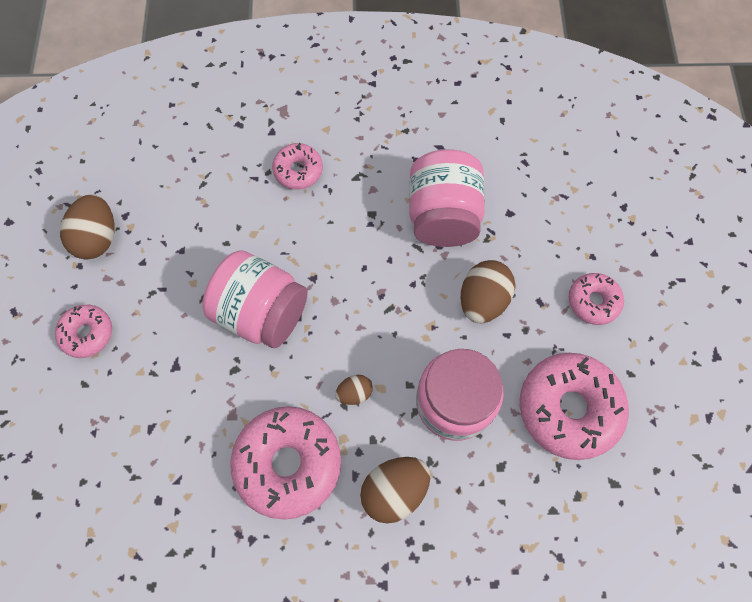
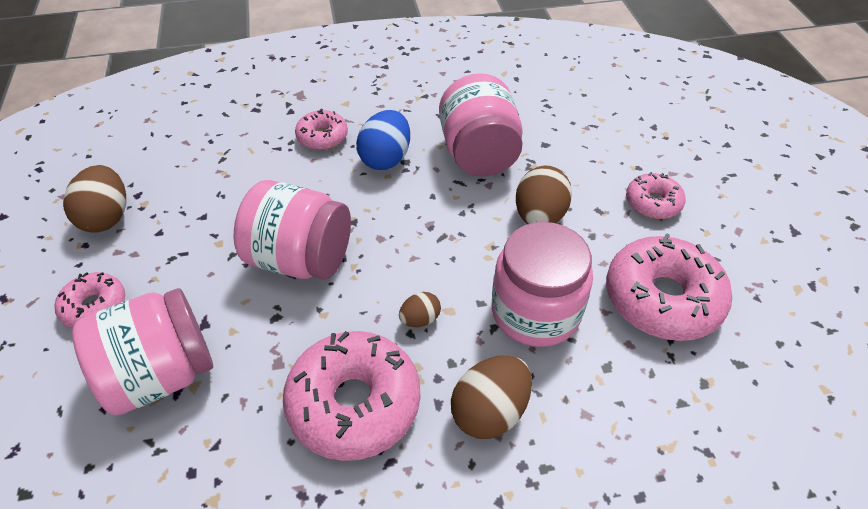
camera: 10 degrees left, 20 degrees down
(139, 409) = (161, 374): none -> pink jar
(354, 207) = (385, 158): none -> blue egg

